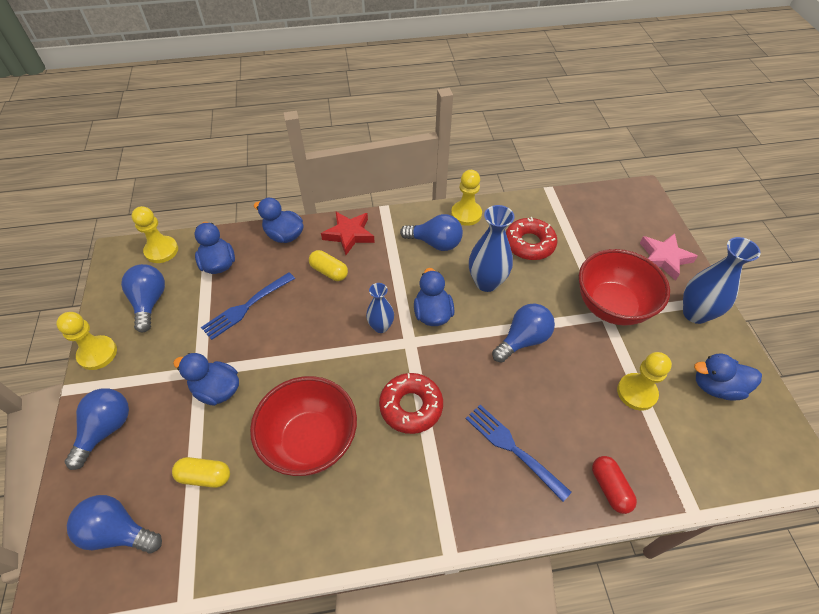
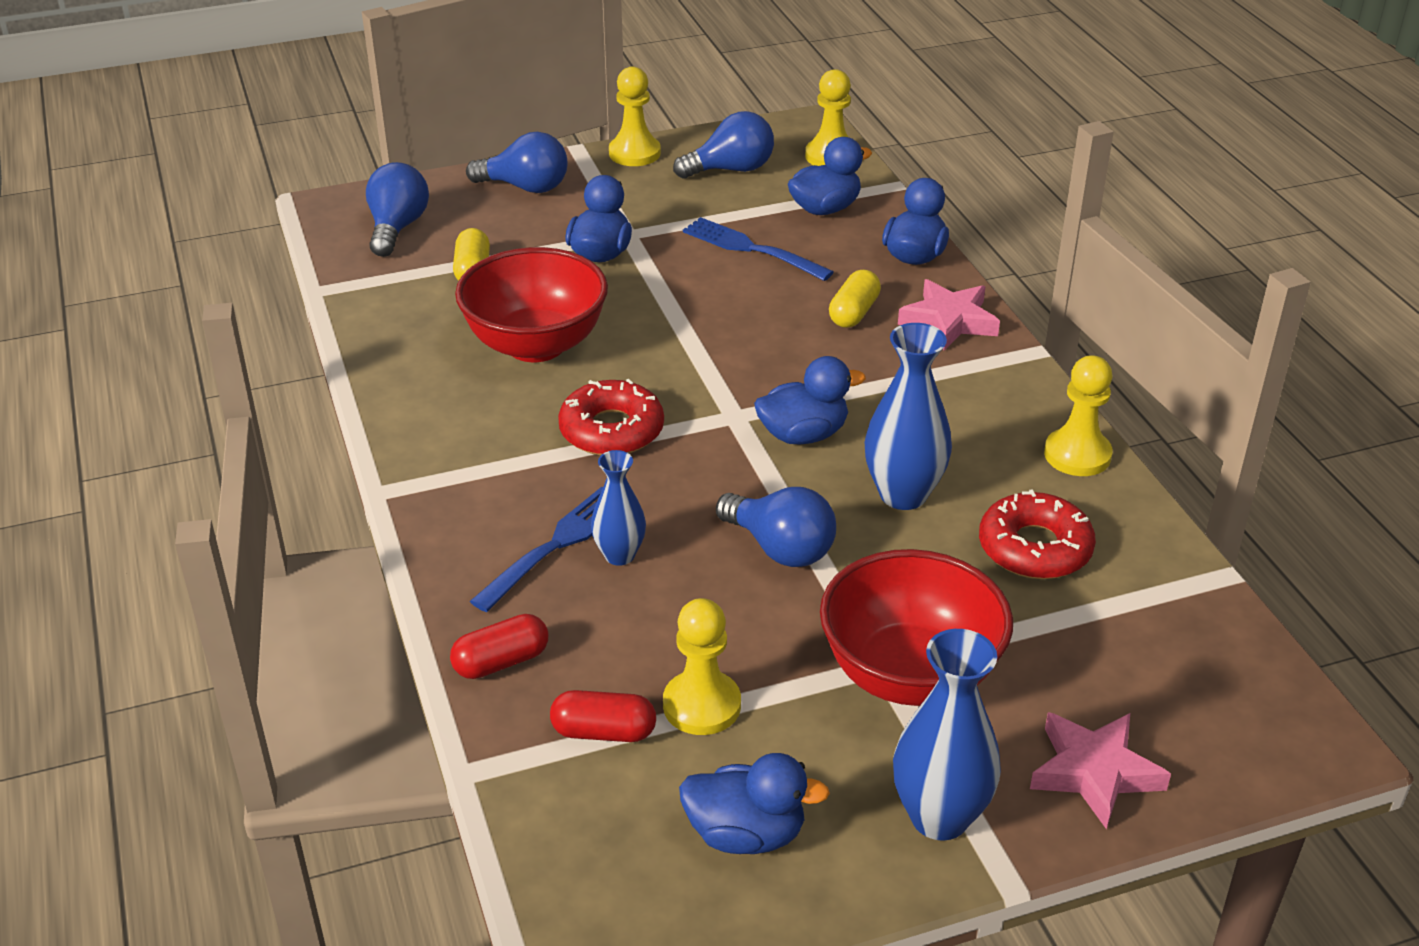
camera: 80 degrees right, 15 degrees down
(349, 235) = (949, 321): red star -> pink star
(381, 326) = (756, 382): blue vase -> blue vase (619, 555)
(435, 243) = (976, 422): blue light bulb -> none
(658, 440) = (603, 732): none -> red capsule
(716, 387) = (746, 834): blue duck -> blue duck turned 105 degrees clockwise

